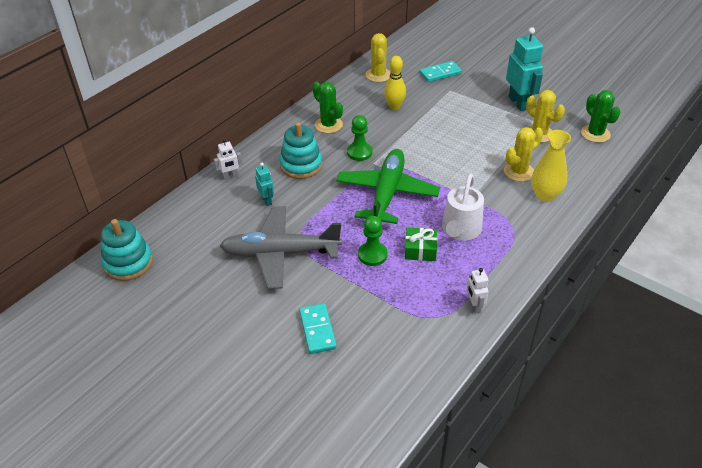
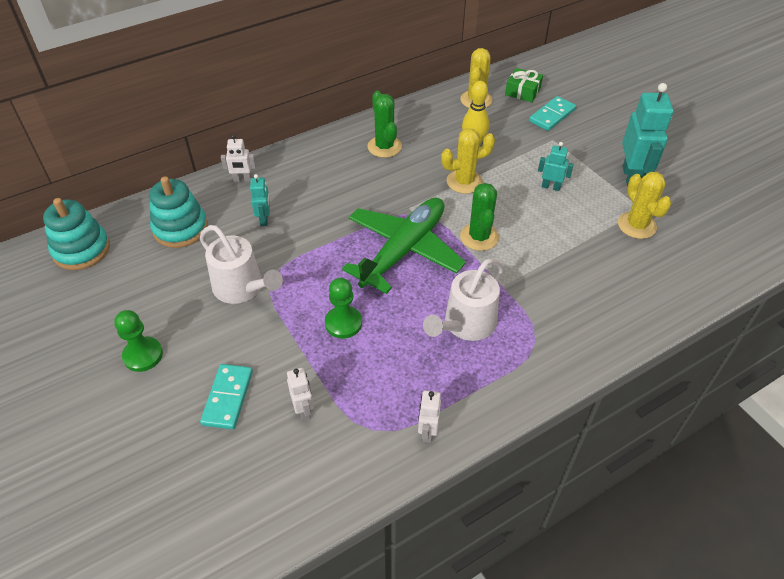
camera: 20 degrees right, 5 degrees up
(280, 253) = (242, 288): grey plane -> white watering can
(301, 165) = (326, 187): turquoise stacking toy -> turquoise stacking toy (180, 228)
(359, 152) = (400, 190): green pawn -> green pawn (143, 355)
(379, 320) = (303, 409): none -> white robot
(420, 250) = (403, 334): green gift -> green gift (522, 91)
(440, 73) = (552, 115): turquoise domino -> turquoise domino turned 45 degrees counterclockwise
(467, 123) = (551, 187): none -> turquoise robot
(519, 172) = (582, 269): yellow cactus -> yellow cactus (464, 182)
(545, 195) = (600, 310): yellow vase -> none
(595, 134) = (713, 246): green cactus -> green cactus (479, 237)

